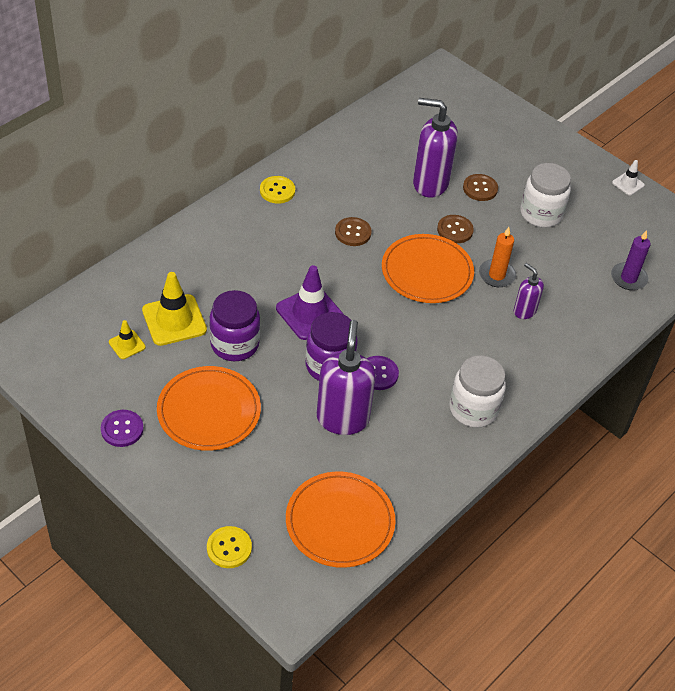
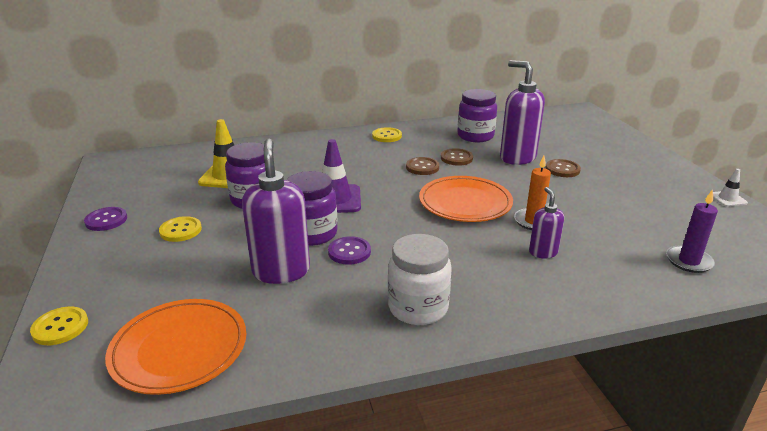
camera: 35 degrees right, 20 degrees down
(127, 344) = (179, 179): yellow traffic cone -> none
(209, 411) = (180, 230): orange plate -> yellow button
(342, 418) = (281, 271): purple soap dispenser -> purple soap dispenser turned 45 degrees counterclockwise
(367, 159) = (475, 136): none -> purple jar
(455, 230) = (516, 186): brown button -> brown button (456, 158)
(541, 214) = (613, 196): white jar -> none

